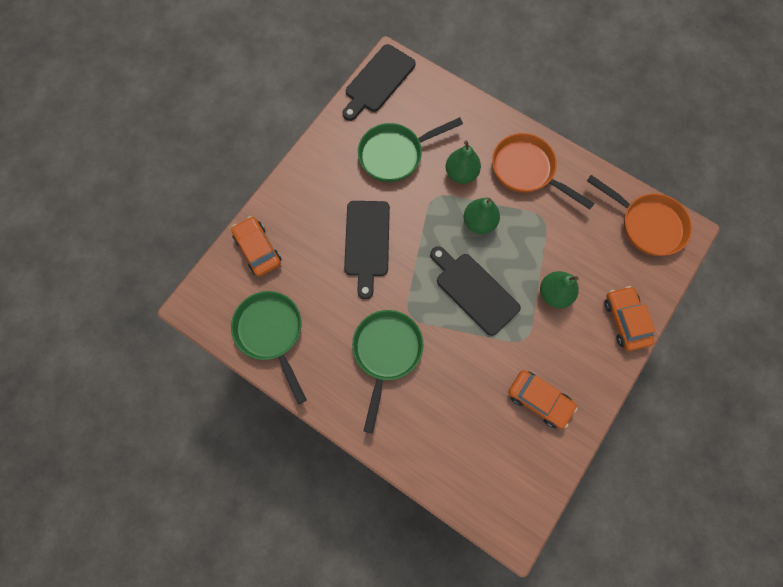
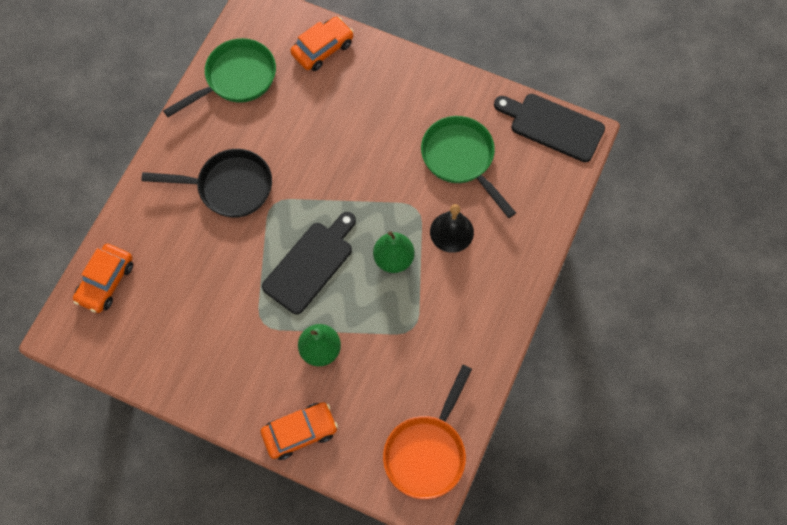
camera: 80 degrees right, 5 degrees down
(367, 242) = (348, 148): black cutting board -> none
(386, 353) = (229, 187): green pan -> black pan
(461, 173) = (451, 232): green pear -> black bell
(527, 170) = (471, 304): orange pan -> none
(539, 400) = (197, 345): orange car -> orange car (105, 282)

